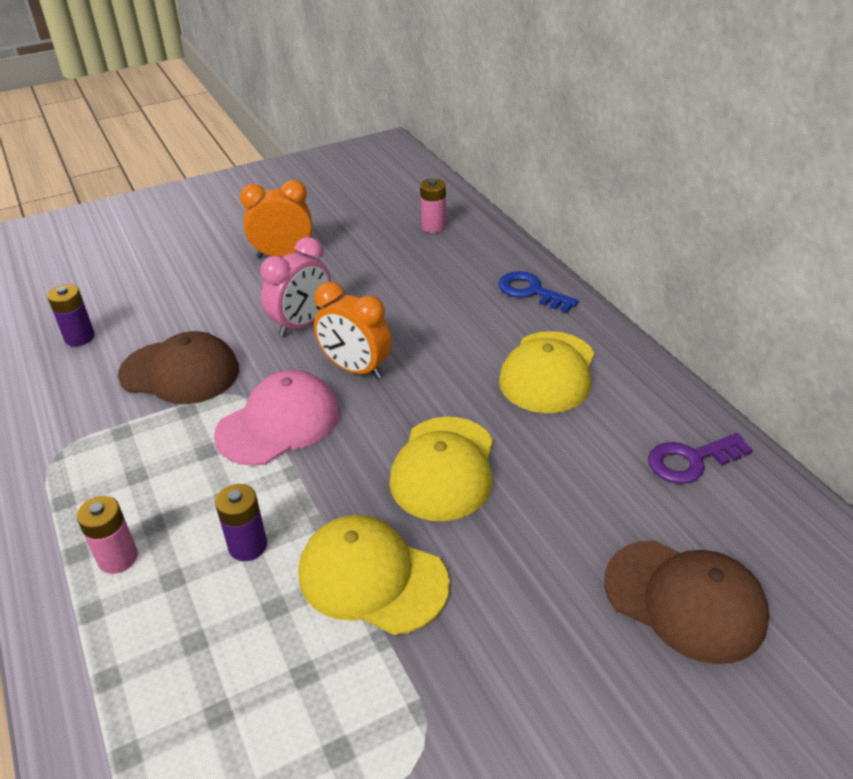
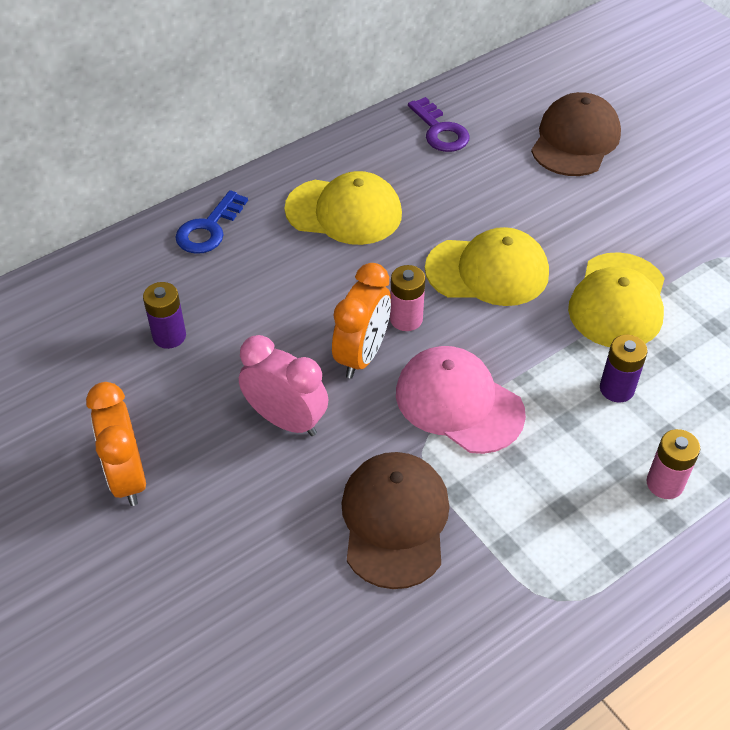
camera: 100 degrees left, 10 degrees up
(79, 337) = (341, 671): purple battery -> purple battery (169, 336)
(433, 226) = (62, 324): pink battery -> pink battery (406, 319)

